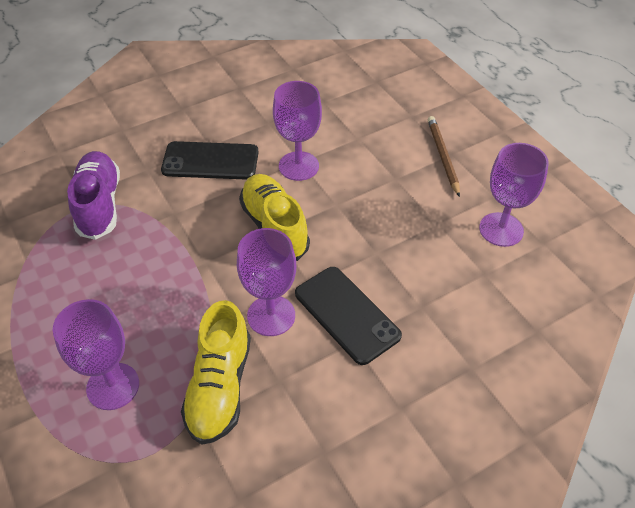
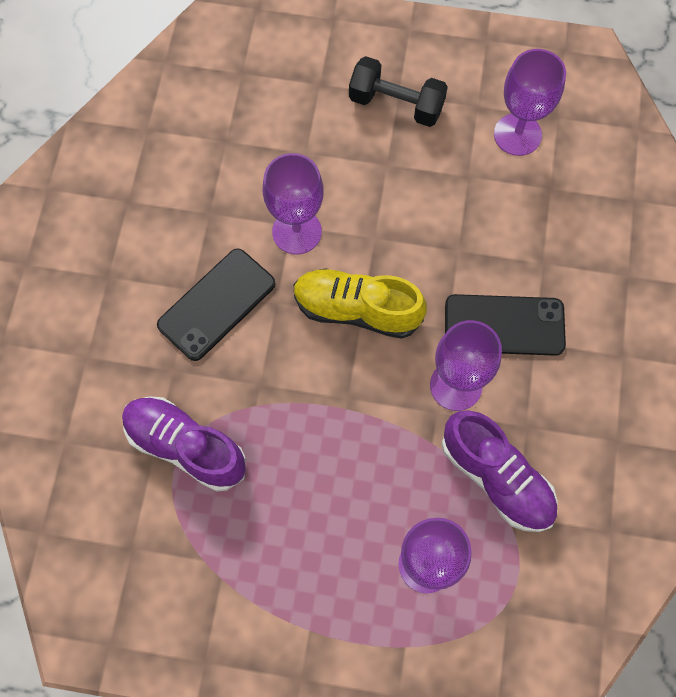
camera: 50 degrees left, 20 degrees up
(220, 387) = (496, 477): yellow shoe -> purple shoe
(443, 157) = (396, 104): brown pencil -> black dumbbell

